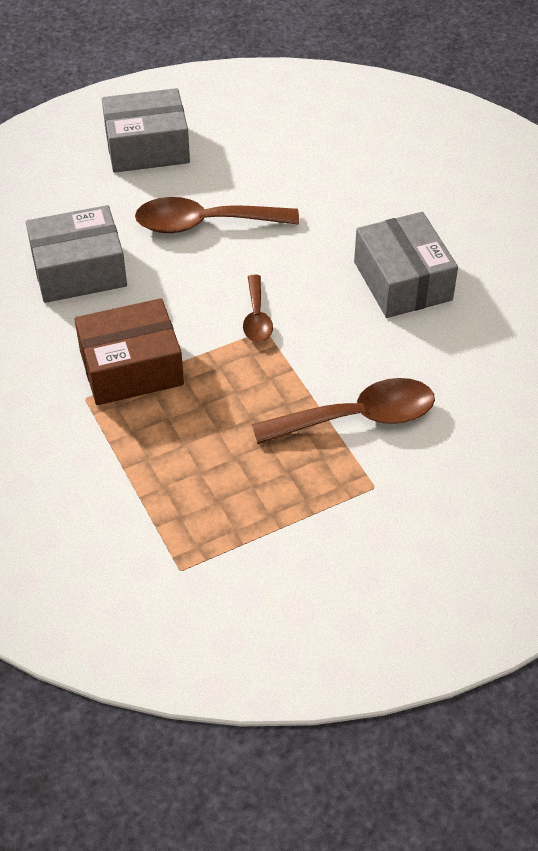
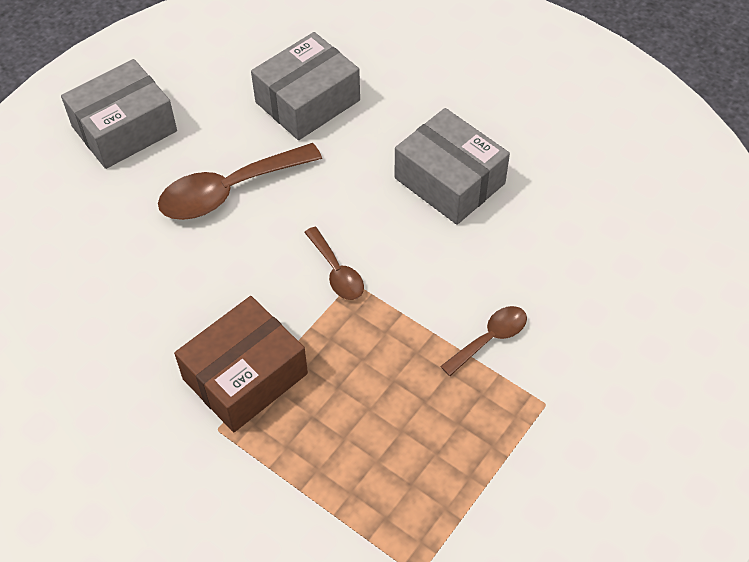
camera: 25 degrees left, 5 degrees up
(79, 270) = (131, 290): grey box -> grey box (307, 101)
(358, 417) = (490, 338): brown spoon -> brown spoon, size x0.56

